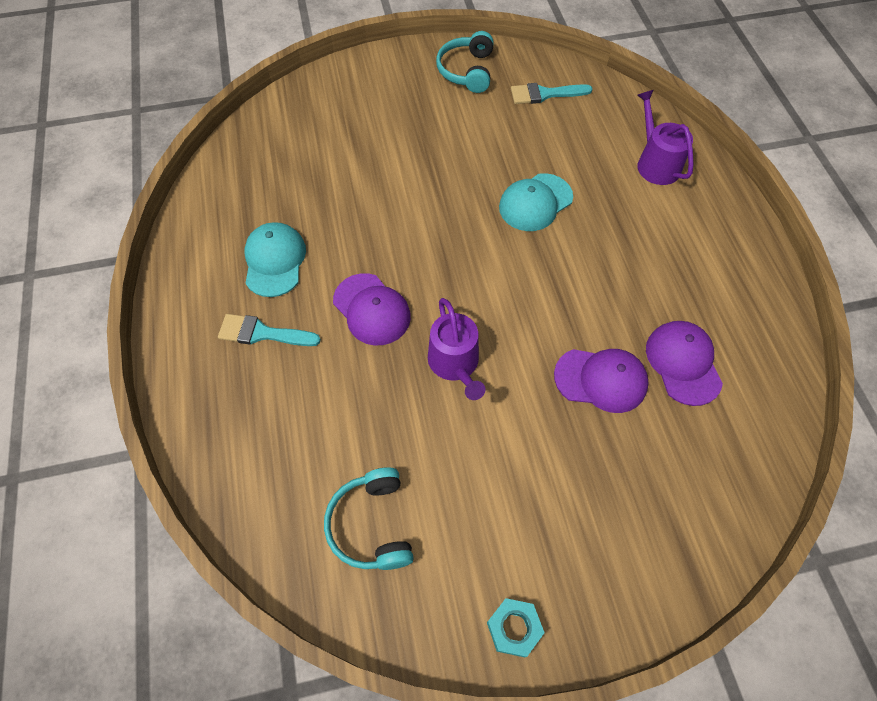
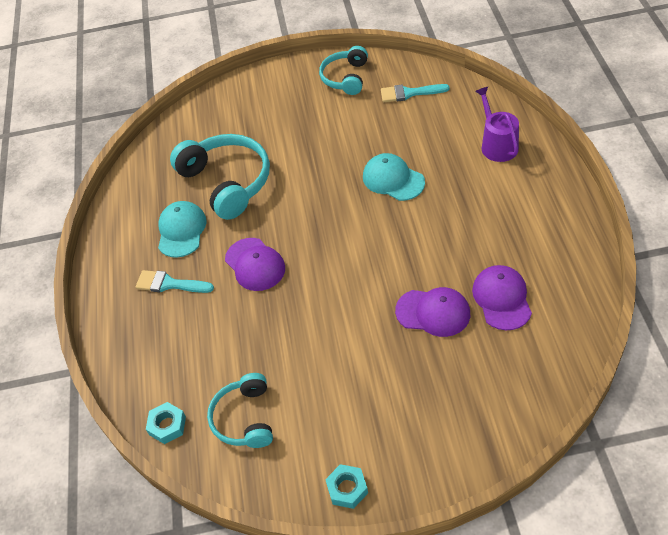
camera: 10 degrees right, 10 degrees down
(269, 535) = (167, 425): none -> turquoise nut
(329, 198) = (227, 182): none -> turquoise headphones
(455, 364) = (317, 303): purple watering can -> none
(535, 202) = (393, 179): turquoise cap -> turquoise cap turned 75 degrees clockwise

